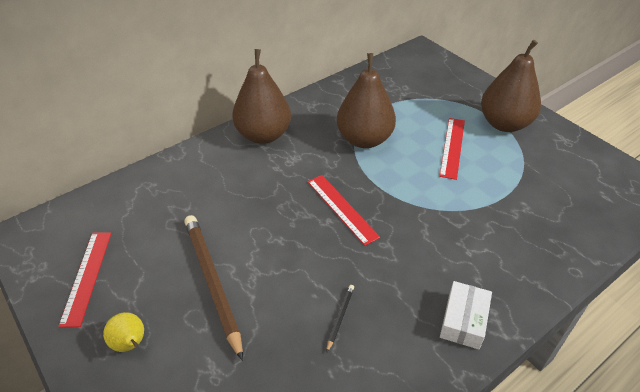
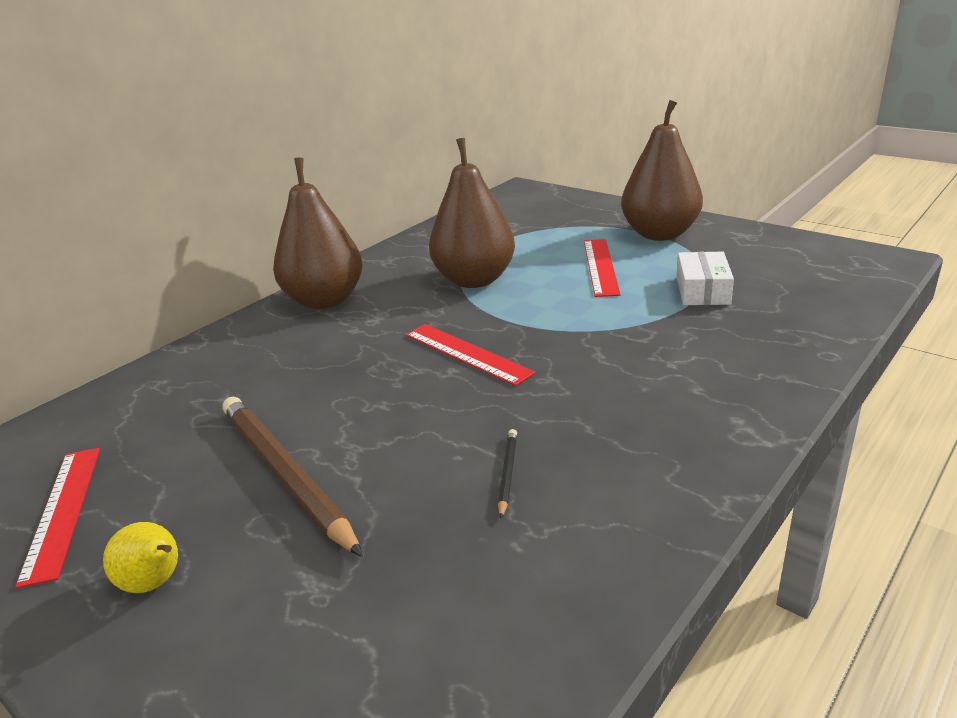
camera: 10 degrees left, 15 degrees down
(463, 320) = (698, 438): white box -> white box (702, 290)

